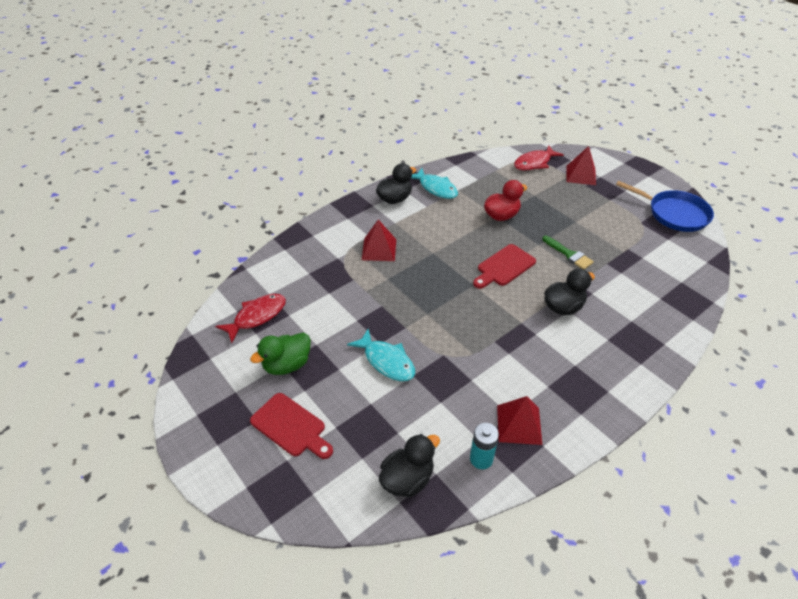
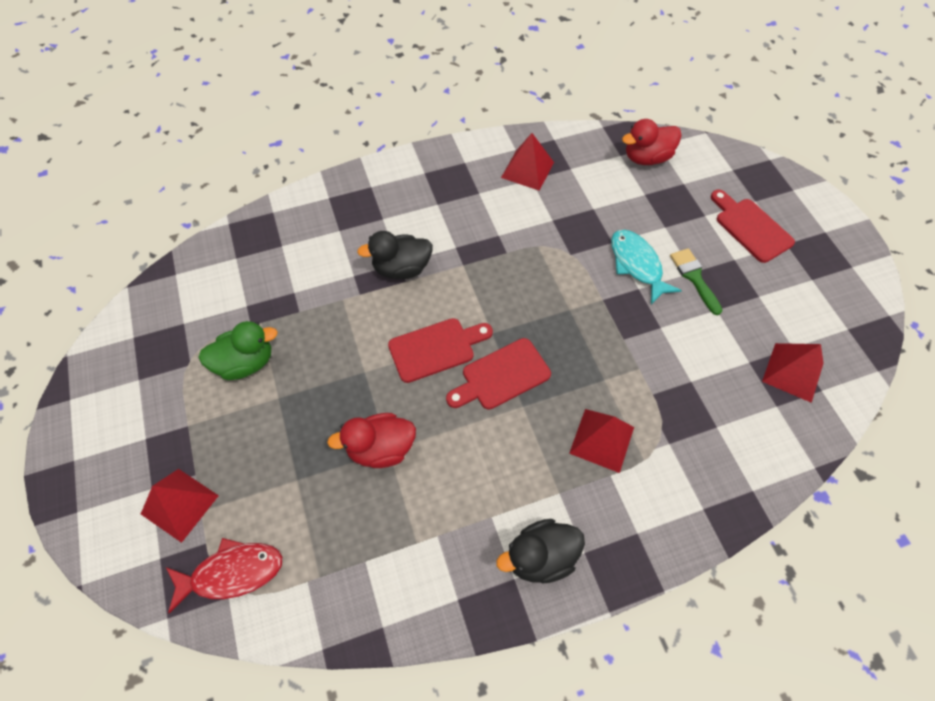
camera: 160 degrees left, 15 degrees up
(257, 316) = (792, 372): red fish -> red pyramid
(287, 365) = (753, 293): green duck -> green duck (245, 363)
(407, 479) = (646, 158): black duck -> red duck
(436, 188) = (454, 562): turquoise fish -> none
(454, 264) = (501, 376): none -> red cutting board
(481, 459) = (576, 154): turquoise battery -> none
(569, 254) = (335, 341): green brush -> green brush (694, 277)
(674, 214) = (126, 363): blue pan -> none

